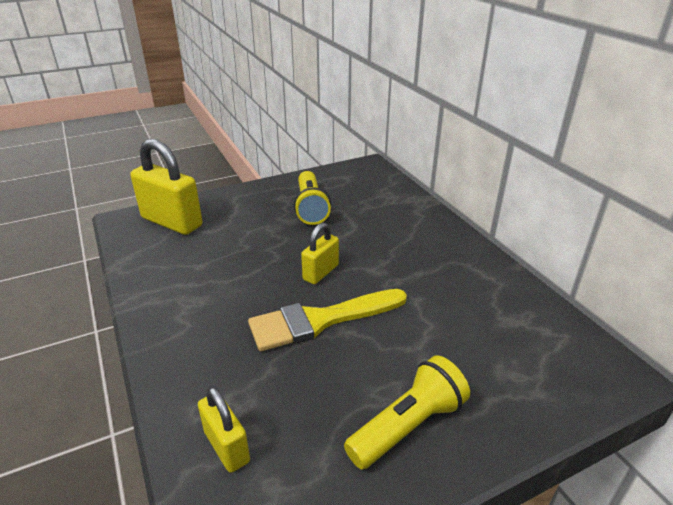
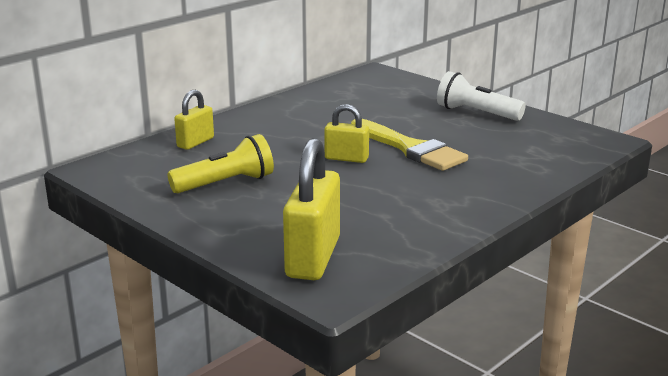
camera: 110 degrees left, 10 degrees down
(227, 446) = (552, 154): yellow padlock -> yellow padlock (195, 142)
(408, 426) = (476, 113): yellow flashlight -> white flashlight

